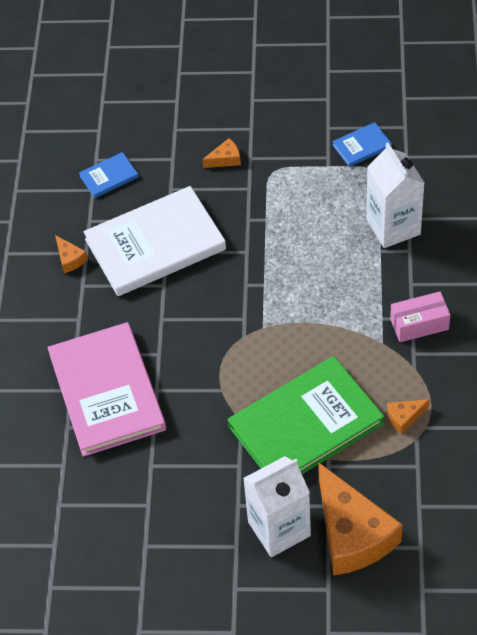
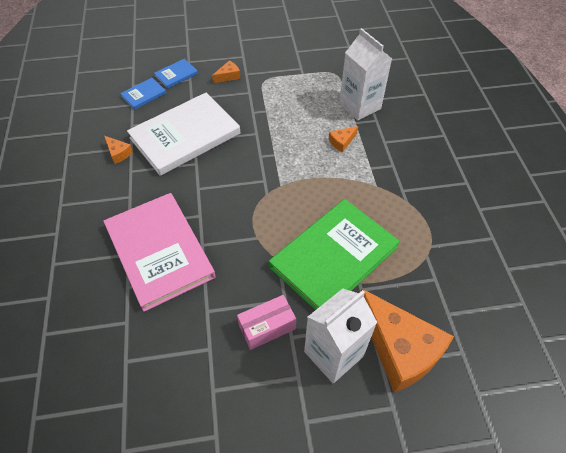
camera: 15 degrees left, 0 degrees up
(362, 146) = (323, 60): blue book -> blue book (176, 75)
(404, 417) = (411, 240): orange cheese -> orange cheese (342, 142)
(419, 324) = (400, 169): pink box -> pink box (267, 327)

